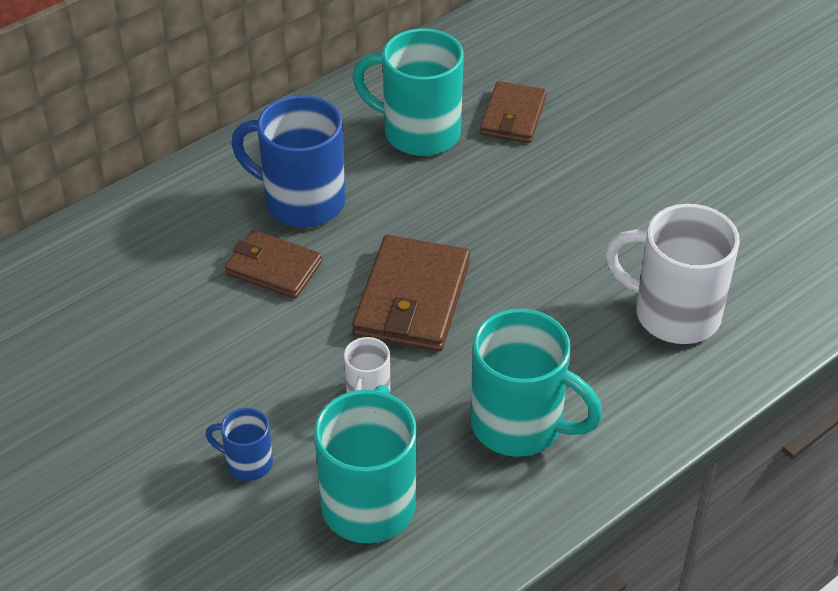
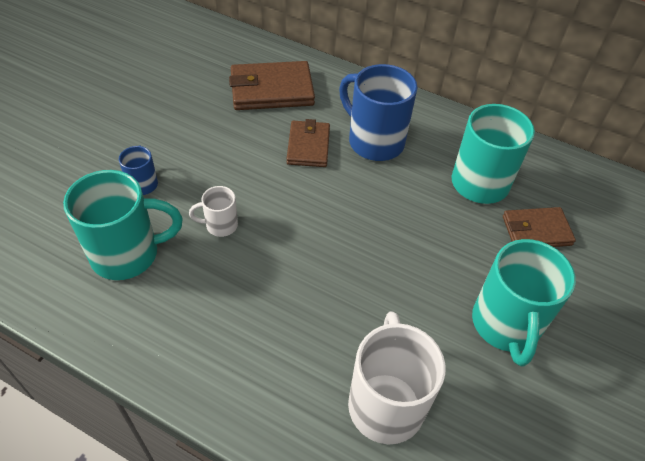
camera: 65 degrees right, 5 degrees up
(301, 201) = (374, 141): blue mug -> blue mug turned 45 degrees counterclockwise
(412, 299) = (316, 224): brown wallet -> brown wallet (271, 90)
(520, 425) = (223, 323): turquoise mug -> turquoise mug (506, 325)

